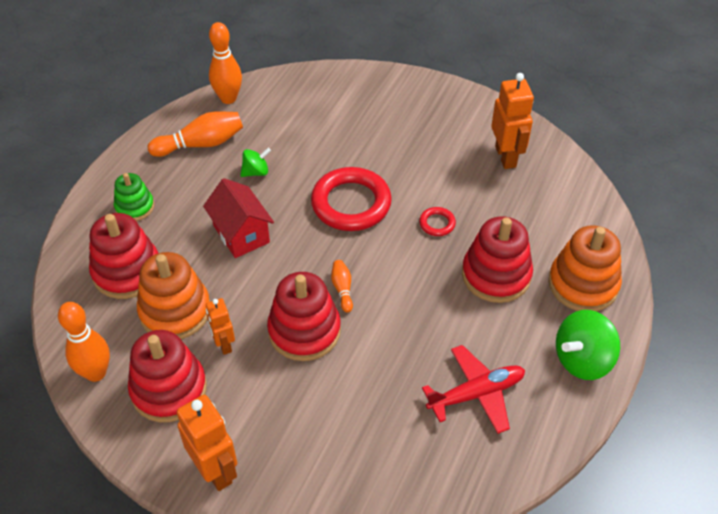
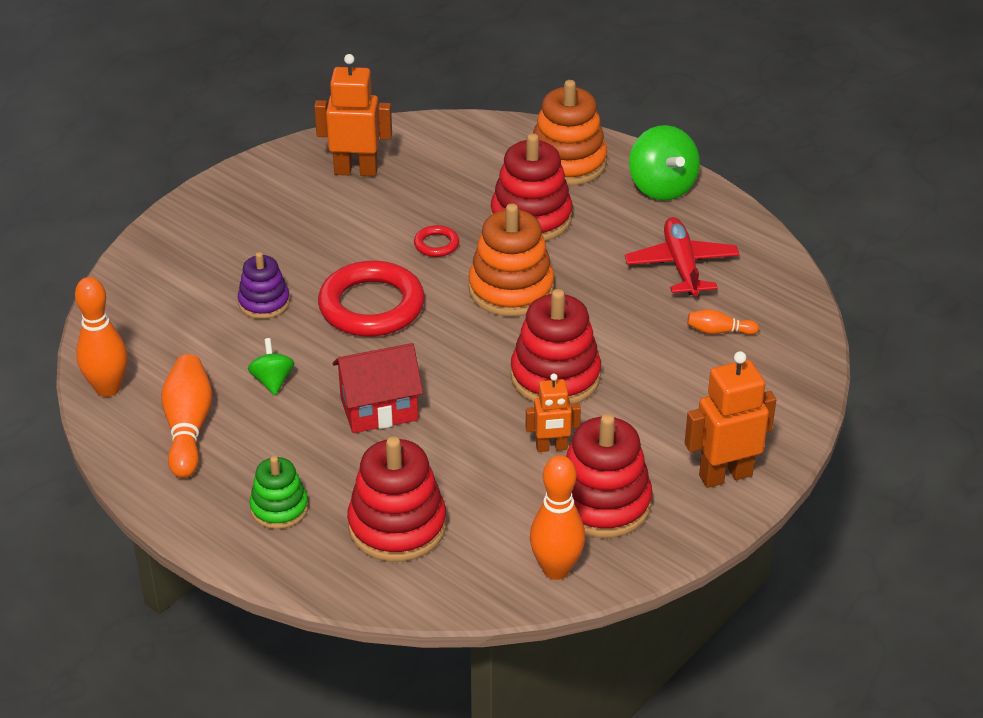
camera: 75 degrees left, 10 degrees down
(175, 311) = (483, 485): orange stacking toy -> orange stacking toy (511, 290)
(335, 147) = (264, 303): none -> purple stacking toy
(342, 289) = (505, 336): orange bowling pin -> orange bowling pin (719, 331)

